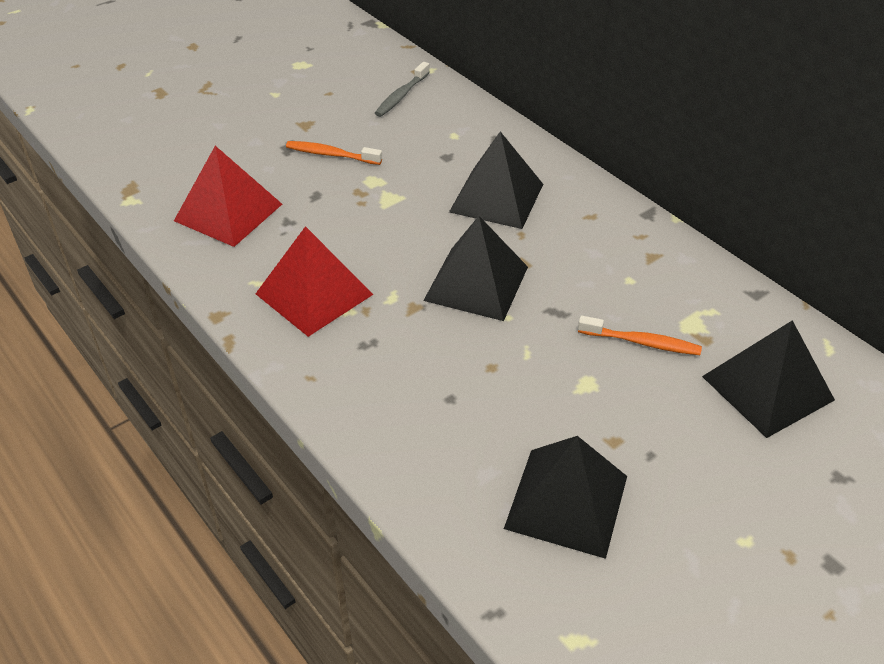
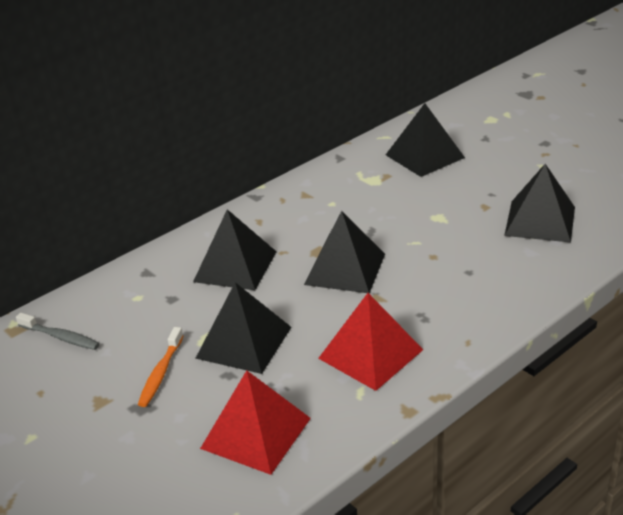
camera: 90 degrees left, 10 degrees down
(361, 204) = (244, 342): none -> black pyramid
(642, 342) = (395, 197): orange toothbrush -> none

